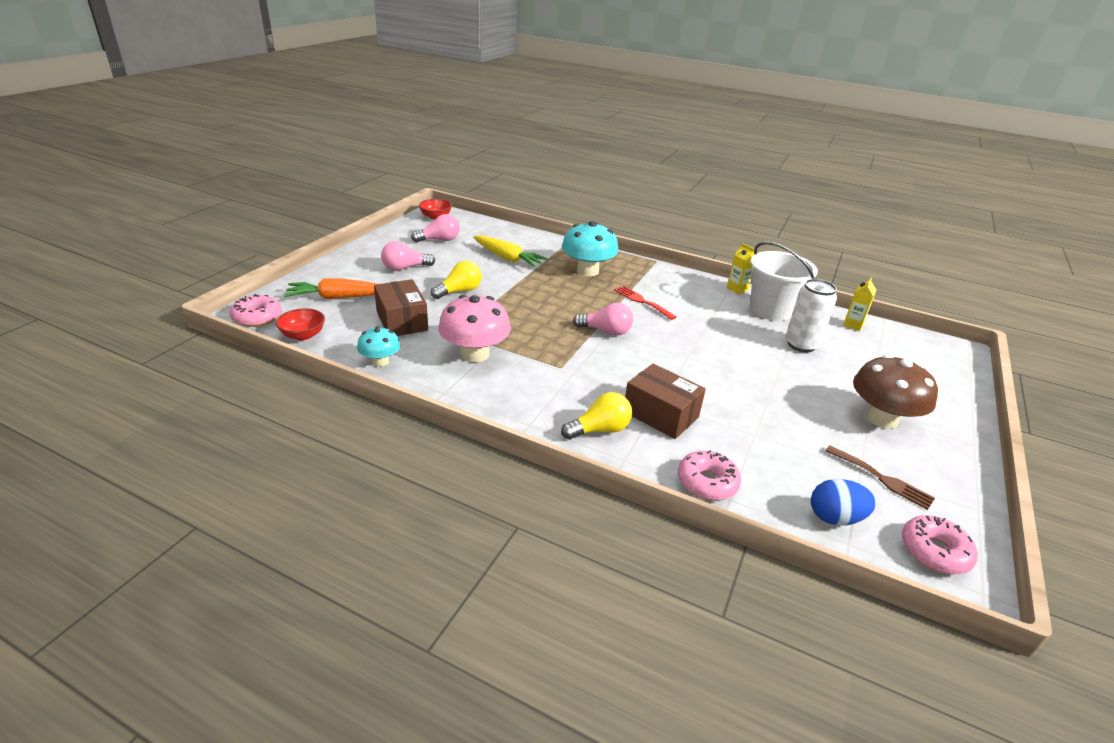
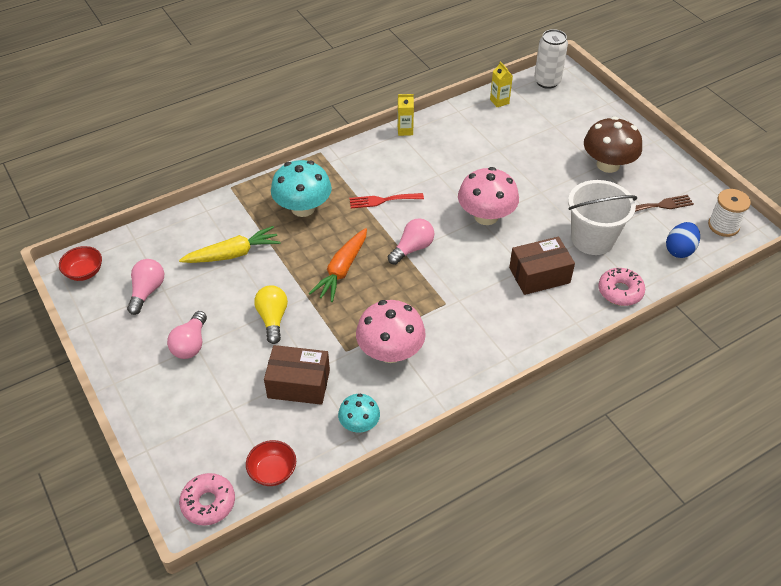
camera: 55 degrees left, 15 degrees up
(338, 297) = (215, 421): orange carrot -> orange carrot (342, 270)
(600, 430) = (537, 319): yellow light bulb -> none
(696, 359) = (486, 216): none -> pink mushroom
(771, 310) = (449, 131): white bucket -> white bucket (592, 239)
(801, 345) = (505, 146): white can -> white can (547, 81)
(934, 551) = (723, 226): pink donut -> white spool

